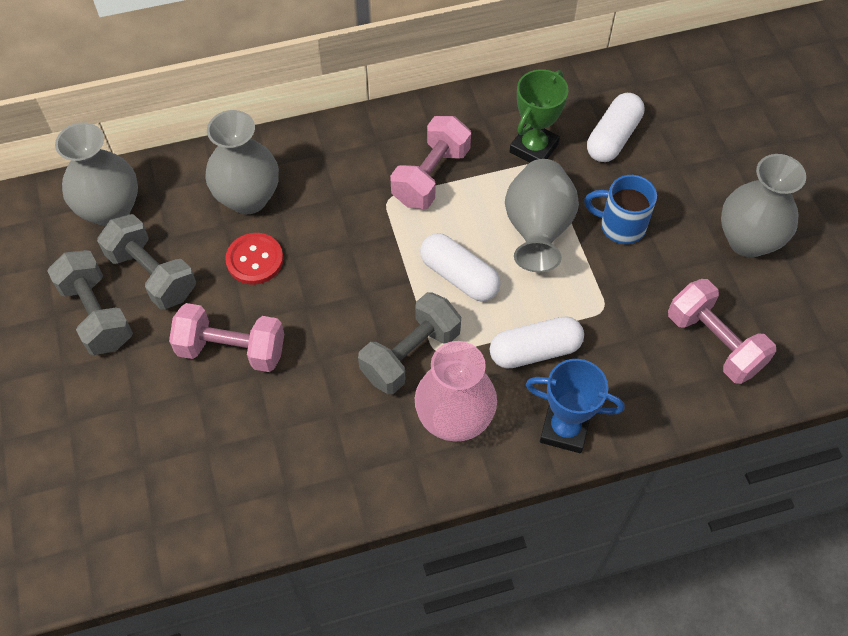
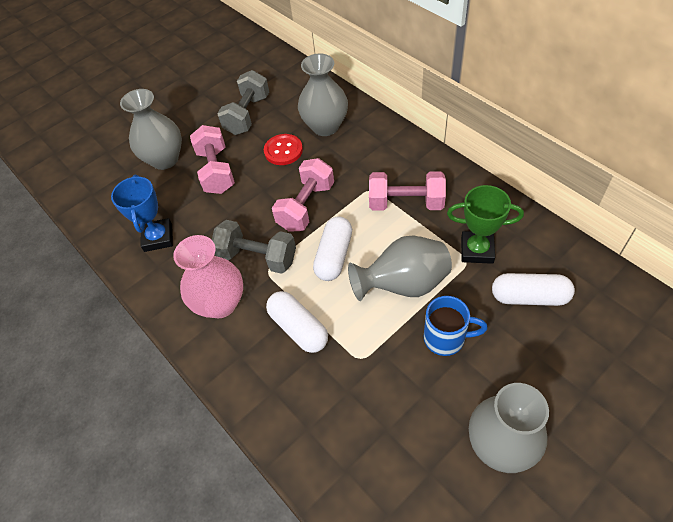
camera: 70 degrees right, 5 degrees down
(97, 314) = (210, 107): grey dumbbell -> none
(111, 210) = (279, 78): grey vase -> grey vase (165, 159)
(564, 429) = (243, 375): blue trophy -> blue trophy (158, 238)
(620, 226) = (446, 338): blue mug -> blue mug turned 105 degrees clockwise
(714, 343) = (376, 456): pink dumbbell -> pink dumbbell (306, 206)

